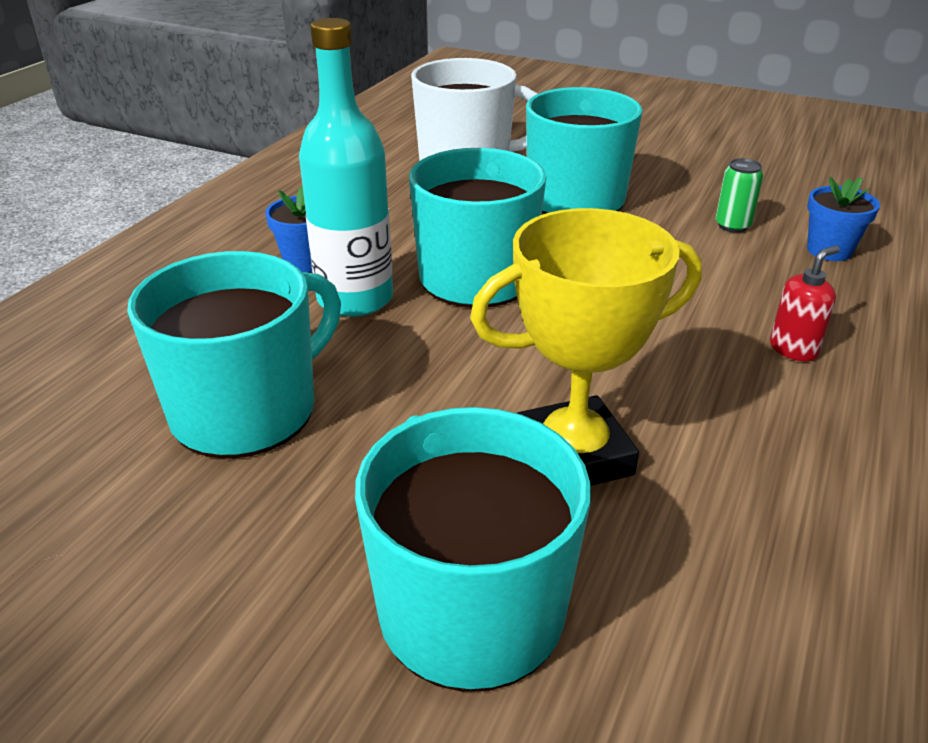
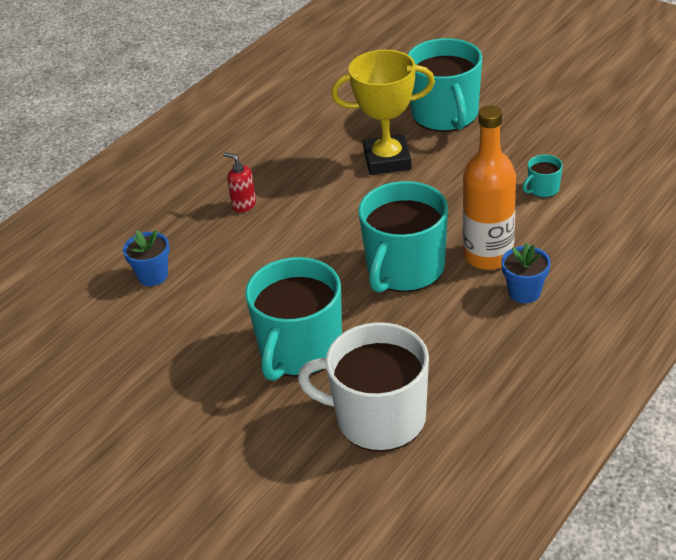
camera: 165 degrees left, 5 degrees up
(247, 409) = (543, 189): turquoise mug -> turquoise mug, size x0.42
(355, 299) = (488, 256): turquoise bottle -> orange bottle
(732, 226) = (198, 306): green can -> none
(793, 349) = (244, 205): red soap dispenser -> red soap dispenser turned 60 degrees clockwise

